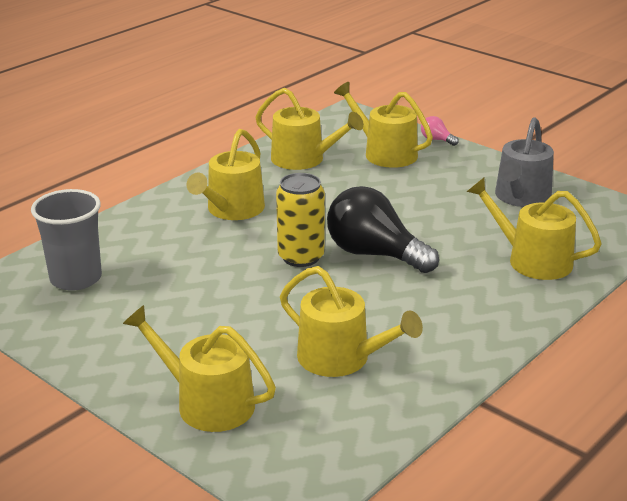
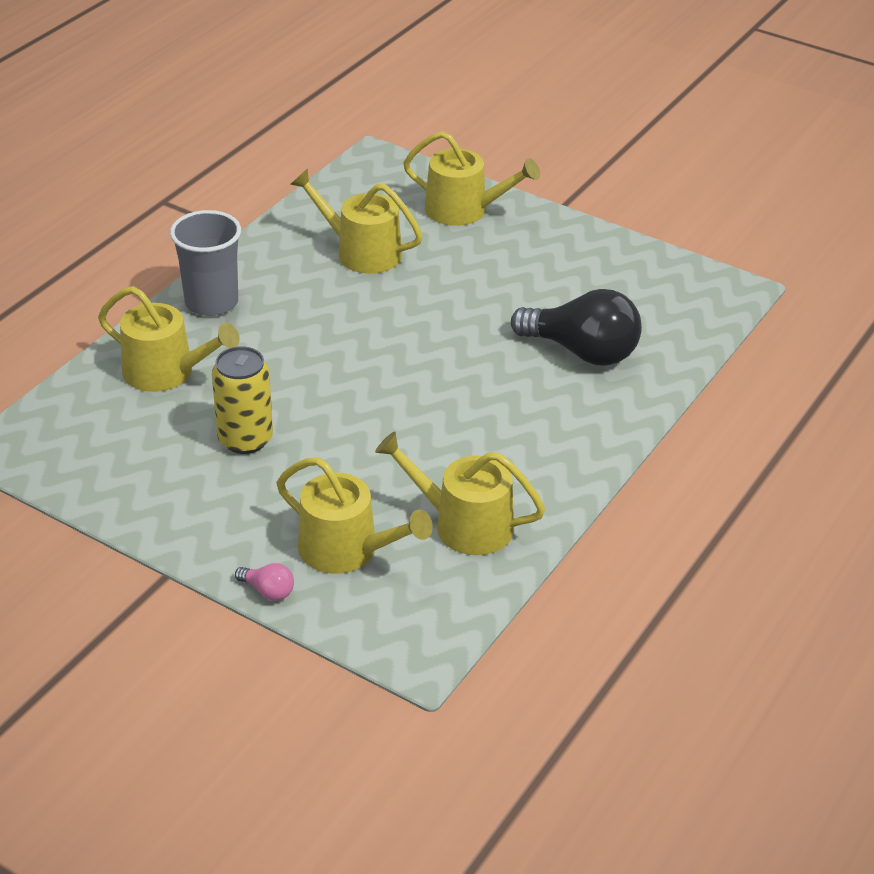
camera: 170 degrees right, 10 degrees up
(76, 278) = (649, 311): grey cup -> grey cup (211, 302)
(232, 210) = (527, 418): yellow watering can -> none
(301, 257) = (424, 356): yellow can -> yellow can (245, 439)
(374, 254) = (343, 366): black light bulb -> black light bulb (582, 352)
(521, 197) = (159, 472): grey watering can -> none

